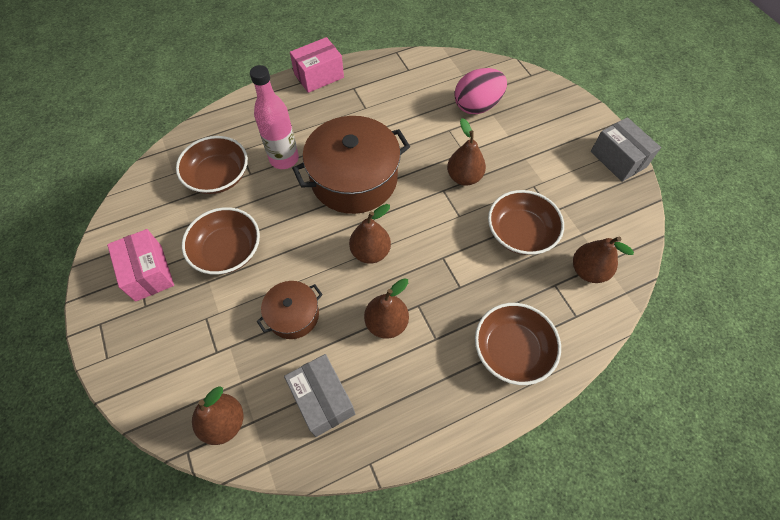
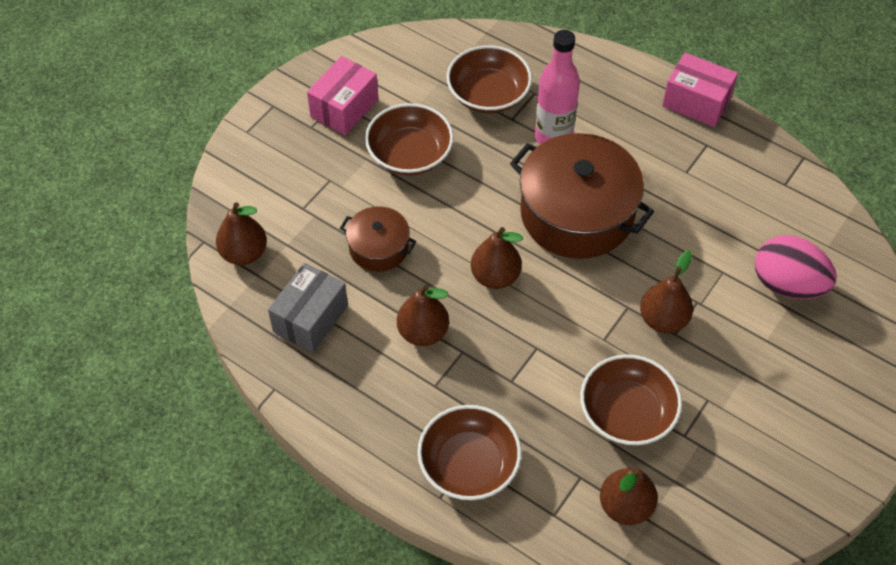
camera: 60 degrees right, 5 degrees down
(618, 159) = (830, 483): grey box -> none

